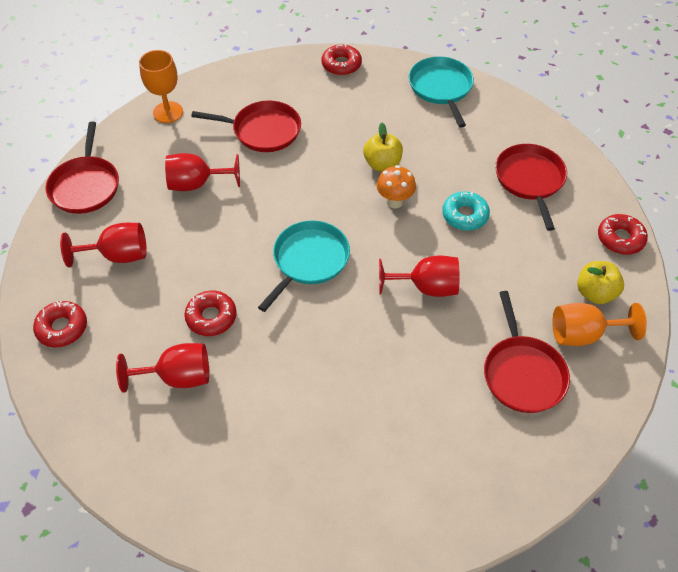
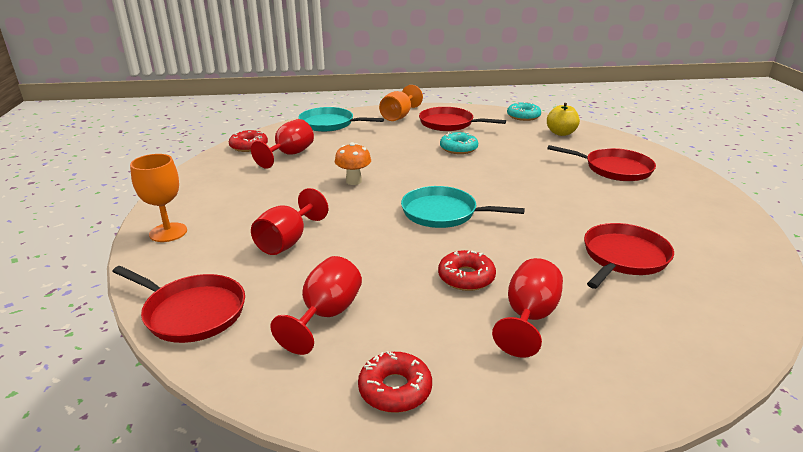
camera: 60 degrees left, 25 degrees down
(263, 130) = (269, 194): red pan -> red pan (623, 257)
(308, 260) = (443, 213): turquoise pan -> turquoise pan turned 45 degrees counterclockwise
(382, 164) = (375, 160): yellow apple -> none
(394, 202) = (418, 166): orange mushroom -> orange mushroom (353, 181)
(426, 287) = (513, 177): red goblet -> red goblet (289, 155)
(583, 334) = (592, 144): orange goblet -> orange goblet (399, 116)
(620, 239) = (523, 116): red donut -> turquoise donut

